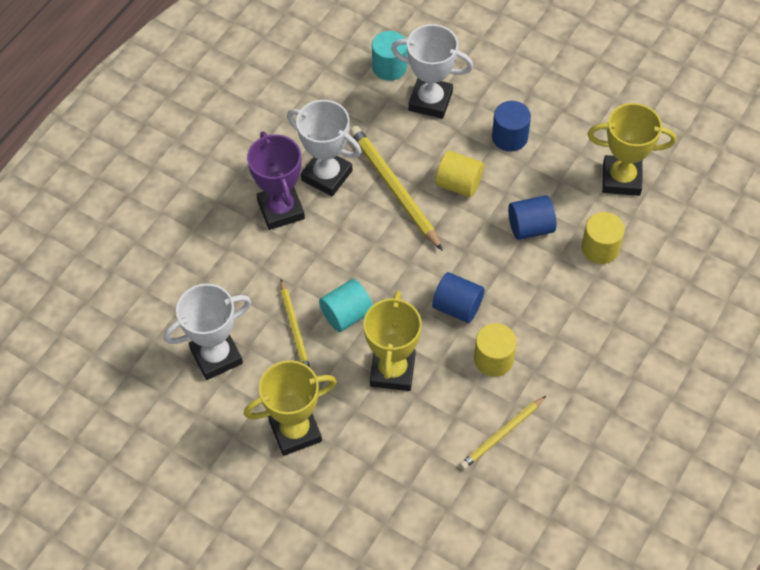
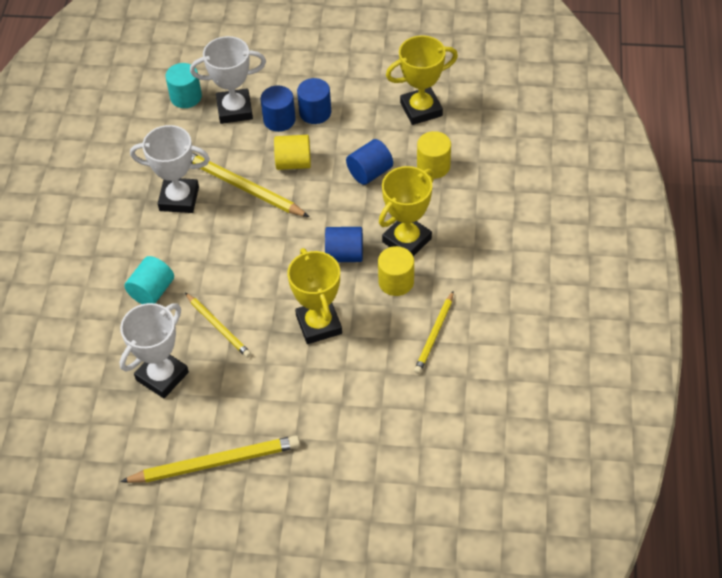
camera: 25 degrees left, 5 degrees down
(220, 468) = (215, 462): none -> yellow pencil
(281, 210) = (154, 240): purple trophy -> none
(295, 431) = (263, 405): yellow trophy -> yellow trophy (407, 240)
(346, 314) = (256, 298): turquoise cylinder -> turquoise cylinder (152, 291)
(469, 130) = (279, 120): none -> blue cylinder

